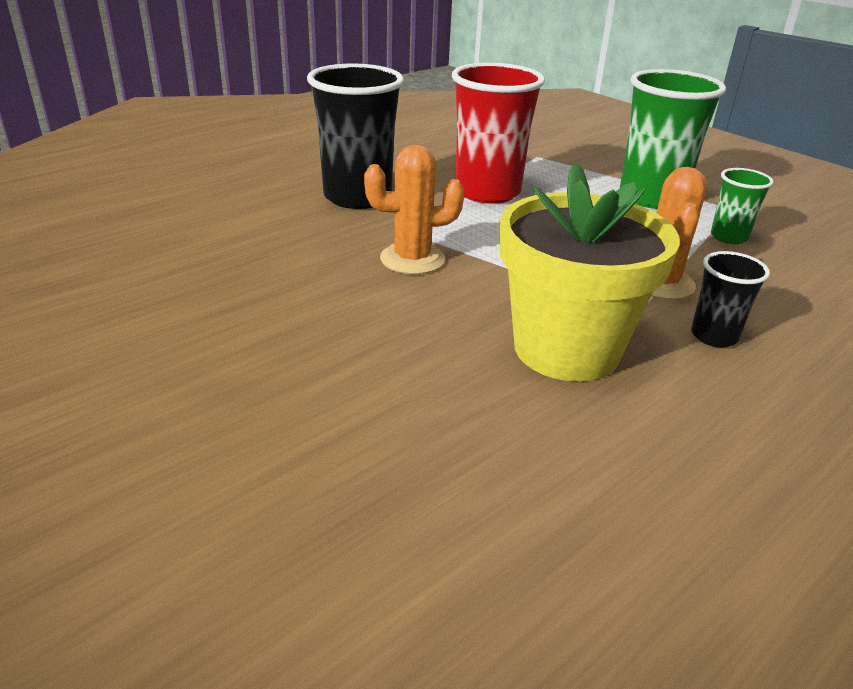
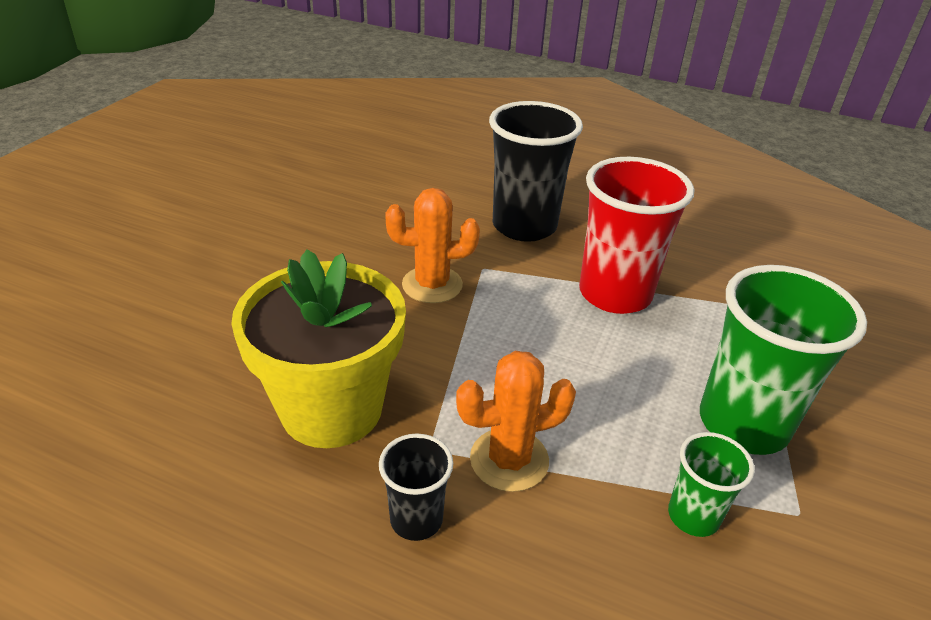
camera: 65 degrees right, 5 degrees up
(412, 259) = (432, 285): orange cactus -> orange cactus turned 60 degrees counterclockwise

